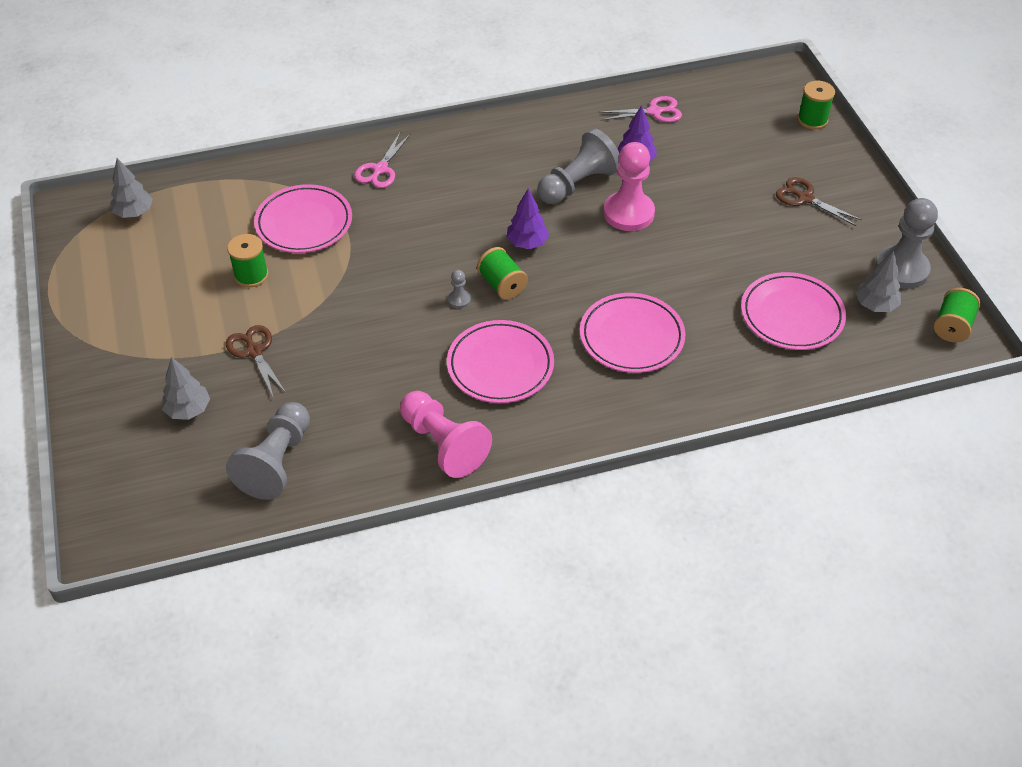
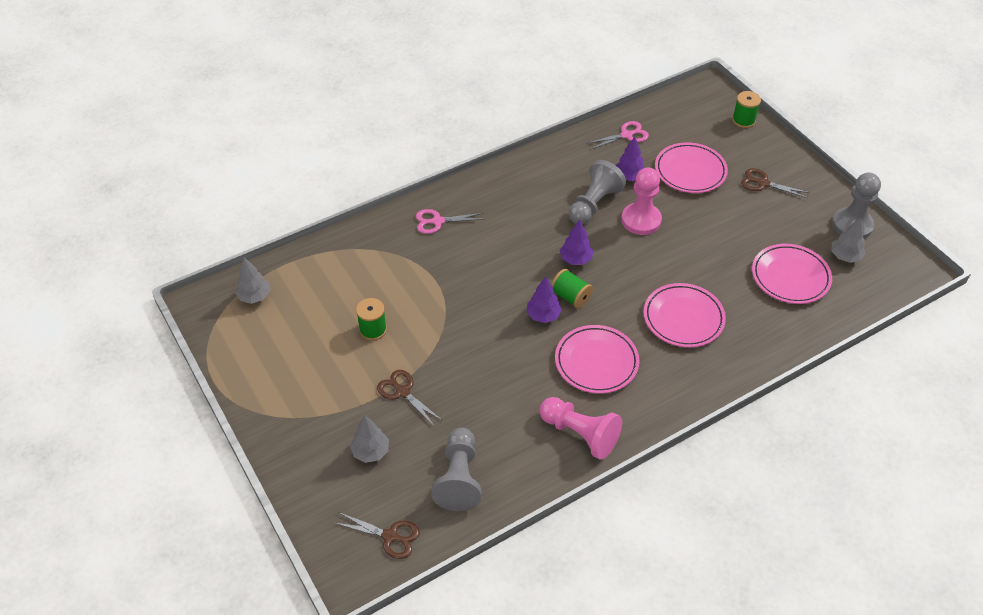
camera: 15 degrees left, 0 degrees up
(168, 509) = (390, 536): none -> brown scissors
(304, 223) = (396, 278): pink plate -> pink plate (690, 171)
(380, 169) = (437, 221): pink scissors -> pink scissors turned 75 degrees clockwise
(459, 299) = (543, 316): grey pawn -> purple tree
(952, 326) = (903, 262): green spool -> none

